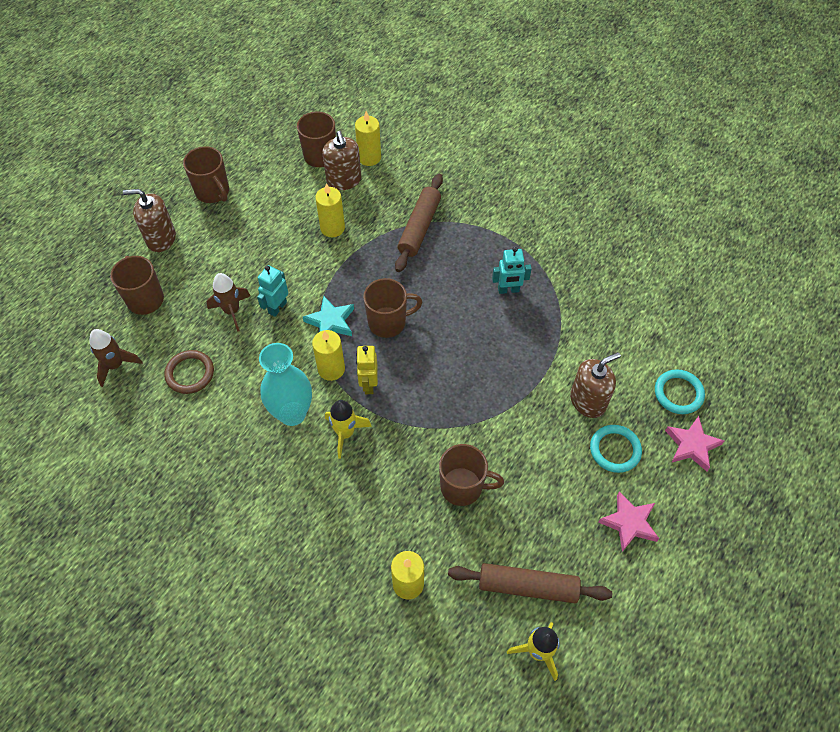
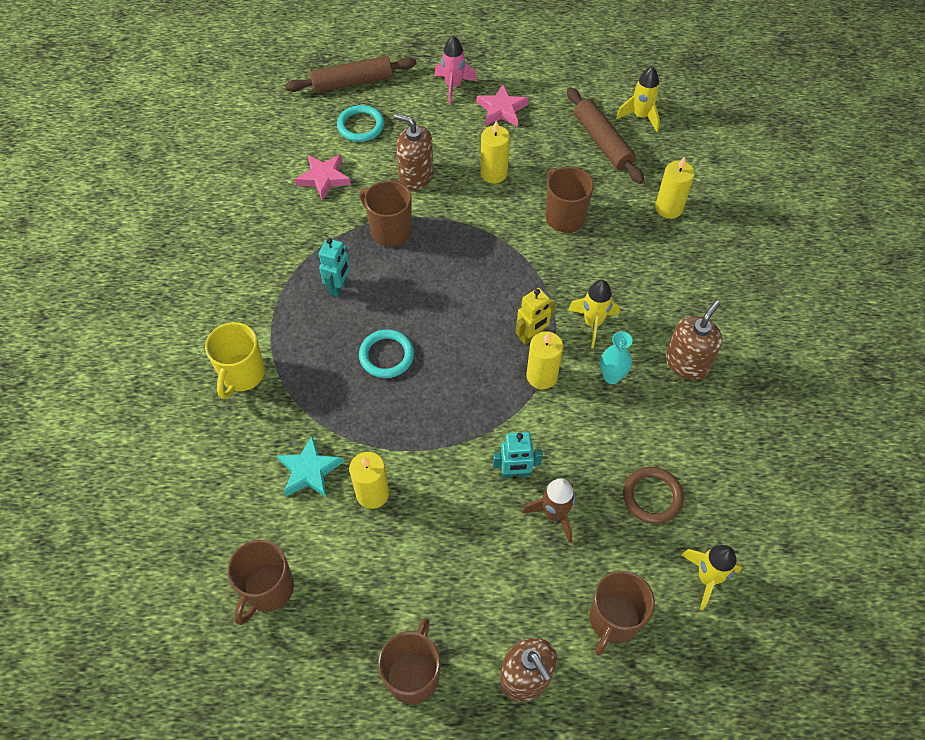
camera: 125 degrees left, 0 degrees up
(116, 365) = (707, 578): brown rocket -> yellow rocket
(292, 413) = (611, 376): turquoise vase -> turquoise vase, size x0.57
(331, 322) = (492, 412): turquoise star -> turquoise star (309, 471)
(344, 180) = (292, 531): brown soap dispenser -> brown soap dispenser (687, 363)
(369, 157) = (236, 527): yellow candle -> yellow candle (493, 173)
(388, 322) = (453, 362): brown mug -> brown mug (390, 231)
(419, 228) = (312, 407): brown rolling pin -> brown rolling pin (352, 82)
(475, 204) = (242, 374): none -> yellow mug
(508, 290) = (339, 287): turquoise robot -> turquoise robot turned 60 degrees clockwise
(615, 450) = (447, 142): turquoise ring -> turquoise ring (386, 355)
(688, 500) = (453, 86): none -> pink rocket
(692, 445) = (404, 101): pink star -> pink star (324, 178)

